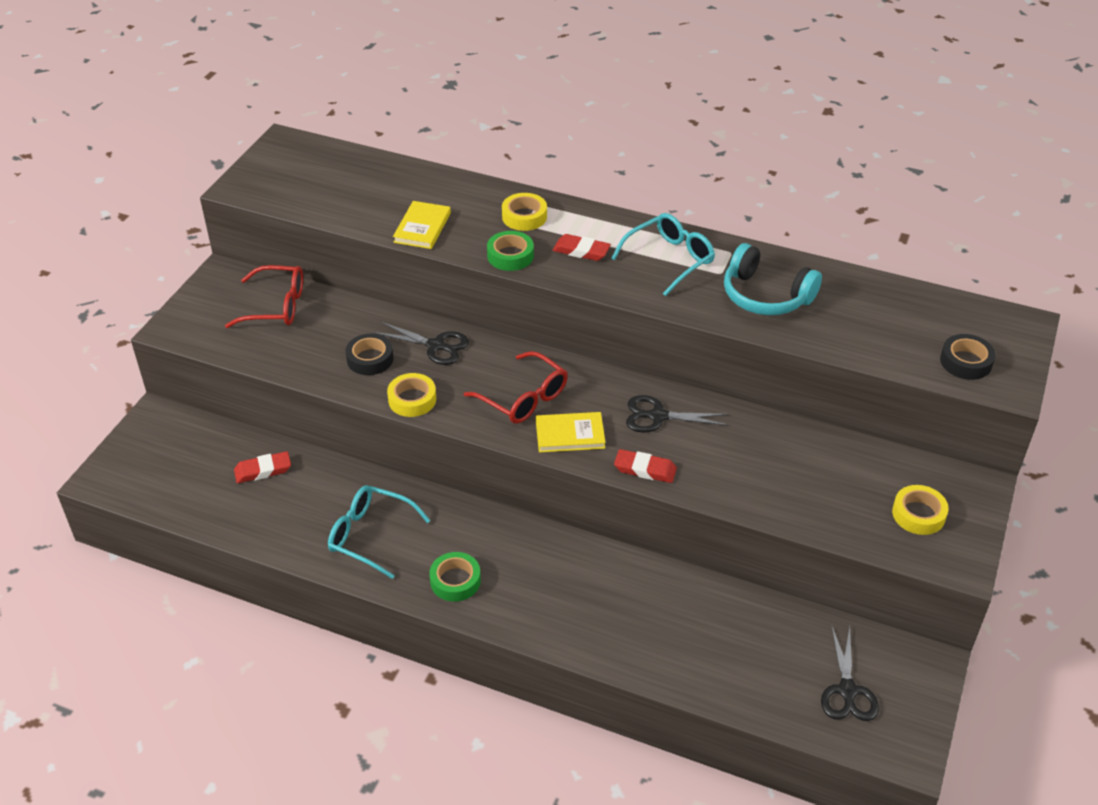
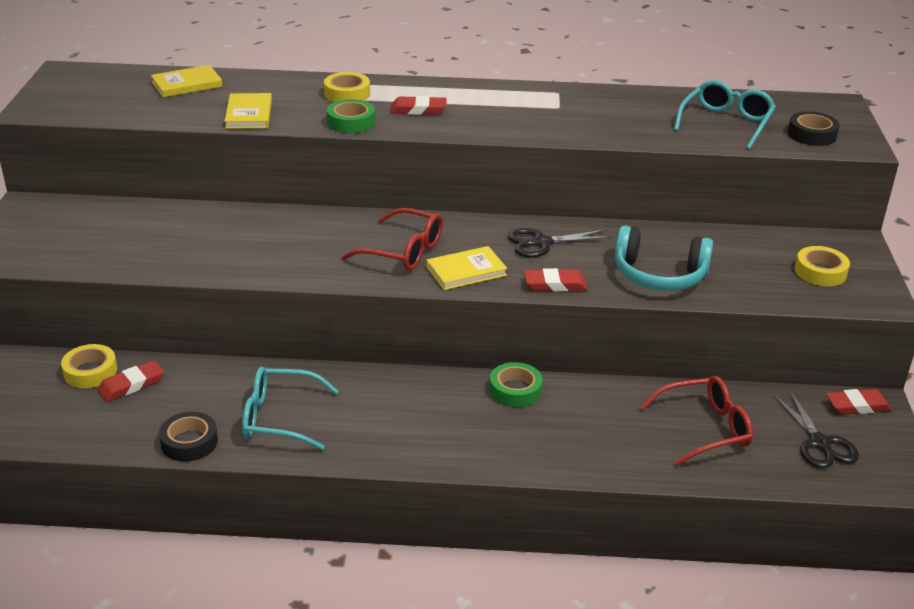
camera: 20 degrees left, 10 degrees down
(276, 306) = (101, 222): red glasses -> red glasses (705, 428)
(370, 359) = (226, 247): black tape -> black tape (189, 442)
(383, 178) = (187, 84): none -> yellow book
(412, 399) = (289, 271): yellow tape -> yellow tape (90, 371)
(436, 346) = (291, 226): black scissors -> none
(455, 581) = (391, 437): green tape -> green tape (515, 390)
(669, 259) = (505, 104): turquoise glasses -> turquoise glasses (726, 123)
(765, 296) = (609, 117): turquoise headphones -> turquoise headphones (659, 275)
(910, 659) = (857, 406): none -> red eraser

